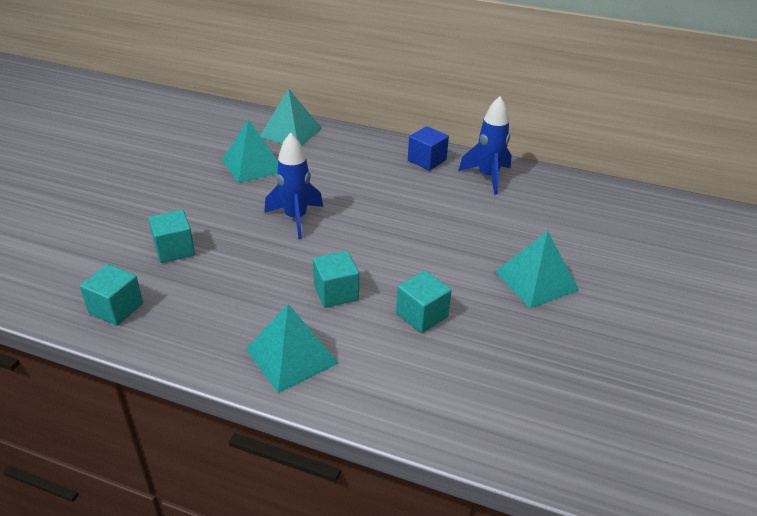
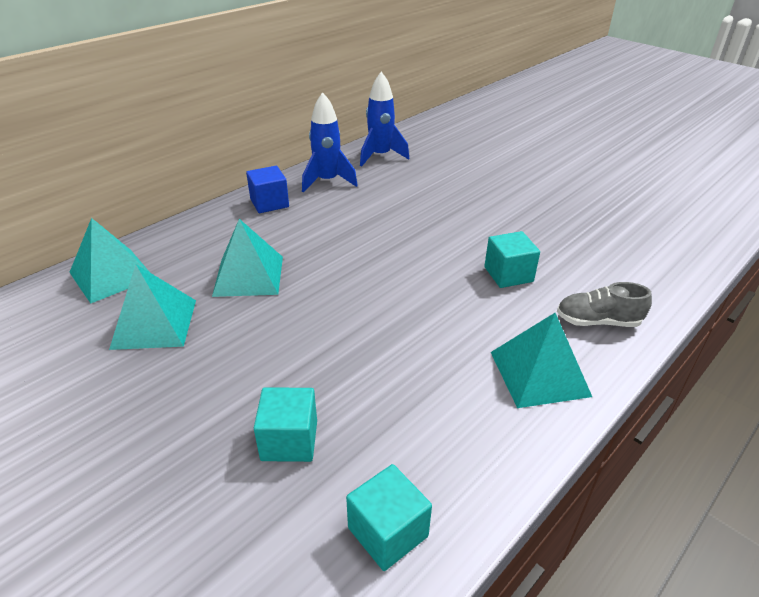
camera: 65 degrees left, 0 degrees up
(295, 218) = (301, 315): blue rocket -> blue rocket (380, 156)
(336, 292) = (451, 318): turquoise cube -> none
(385, 386) = (597, 321): none -> grey shoe
(536, 281) = (488, 206): turquoise pyramid -> turquoise pyramid (248, 276)

